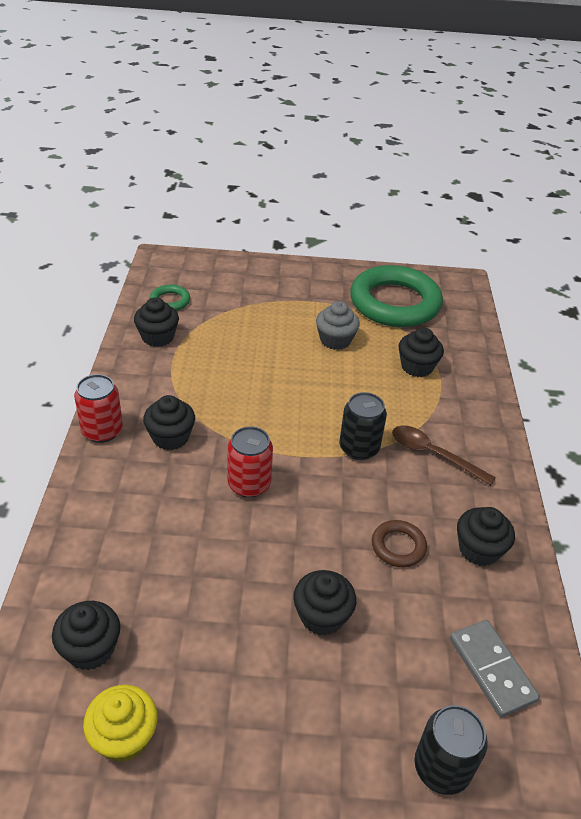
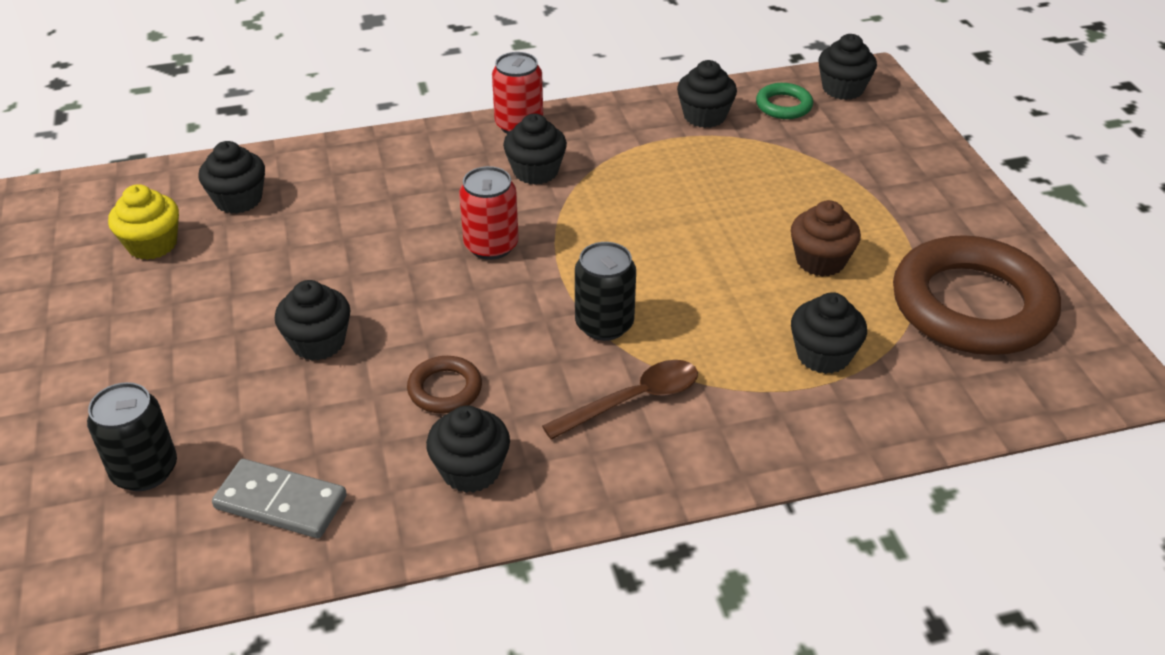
camera: 75 degrees right, 0 degrees up
(168, 273) = (843, 89): none -> black cupcake
(335, 340) = (820, 261): grey cupcake -> brown cupcake
(394, 303) = (972, 305): green ring -> brown ring
(433, 455) = (633, 400): brown spoon -> brown spoon turned 45 degrees clockwise
(492, 669) = (280, 502): grey domino -> grey domino turned 60 degrees clockwise

